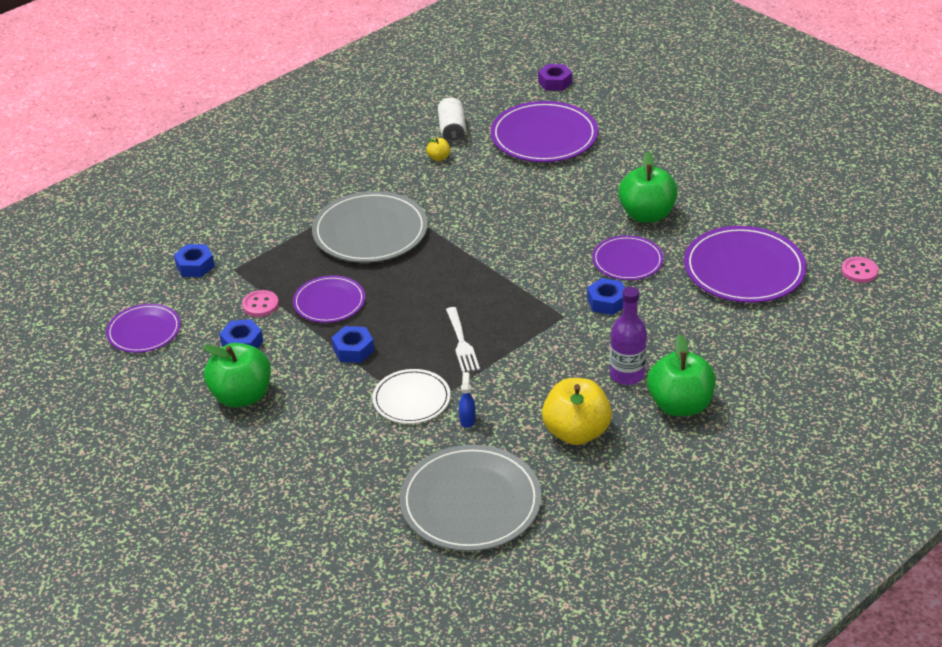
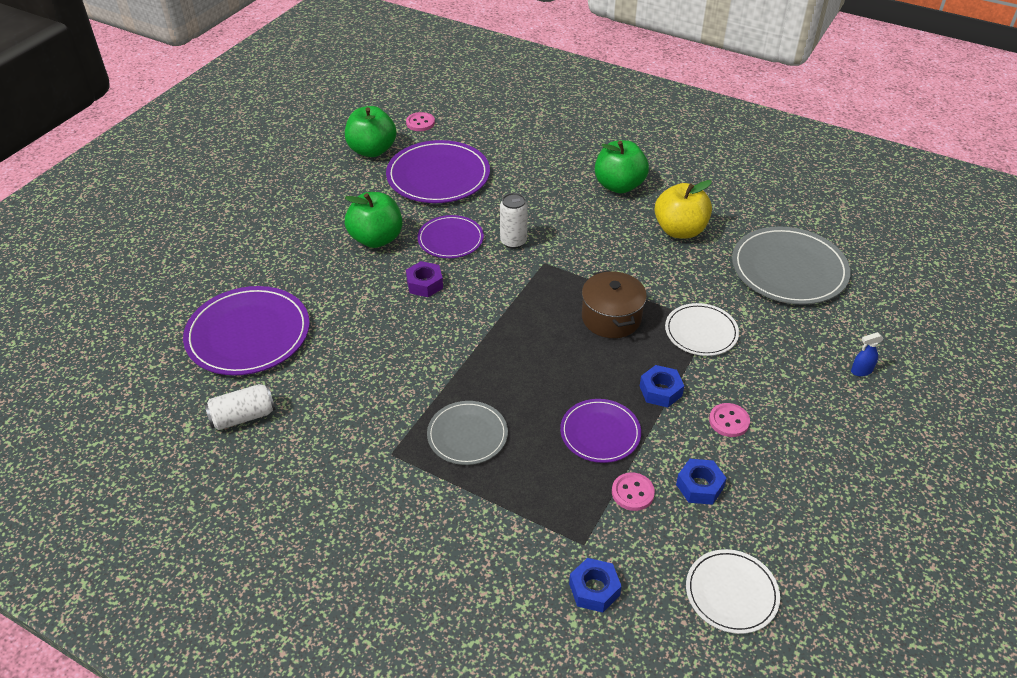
camera: 110 degrees left, 5 degrees up
(144, 331) = (731, 593): purple plate -> white plate
(242, 396) = (772, 457): green apple -> green apple (372, 150)
(295, 382) = (729, 421): none -> pink button
(370, 231) = (467, 435): grey plate -> grey plate, size x0.59
(439, 158) = (306, 413): yellow apple -> none
(462, 343) = (611, 318): white fork -> brown pot
(467, 420) = (704, 291): blue spray bottle -> blue spray bottle (861, 371)
(555, 82) = (128, 348): purple nut -> purple nut (424, 284)
(607, 302) = (513, 241): blue nut -> white can
(627, 374) = (599, 216): purple bottle -> none

